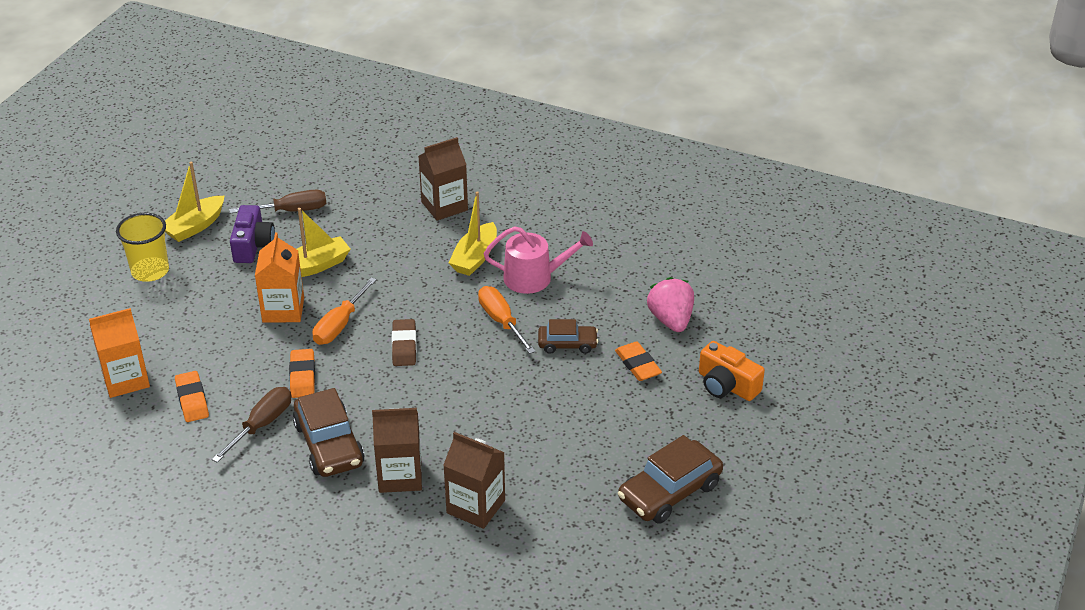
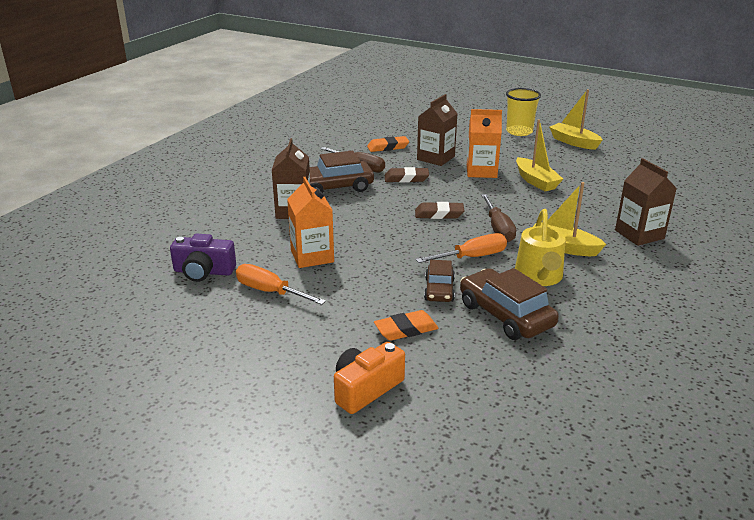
camera: 95 degrees right, 10 degrees down
(126, 380) = (409, 130): orange carton -> orange carton (312, 256)
(253, 245) = (556, 160): purple camera -> purple camera (203, 271)
(291, 211) = (605, 172): brown screwdriver -> brown screwdriver (498, 228)
(302, 377) = (406, 178): orange eraser -> brown eraser
(340, 325) = (465, 190): orange screwdriver -> orange screwdriver (270, 292)
(476, 506) = (249, 239): brown carton -> brown carton (436, 158)
(534, 278) = (539, 277): pink watering can -> yellow watering can
(669, 492) = (223, 334): brown car -> brown car (505, 315)
(671, 320) = (478, 358): pink strawberry -> none

